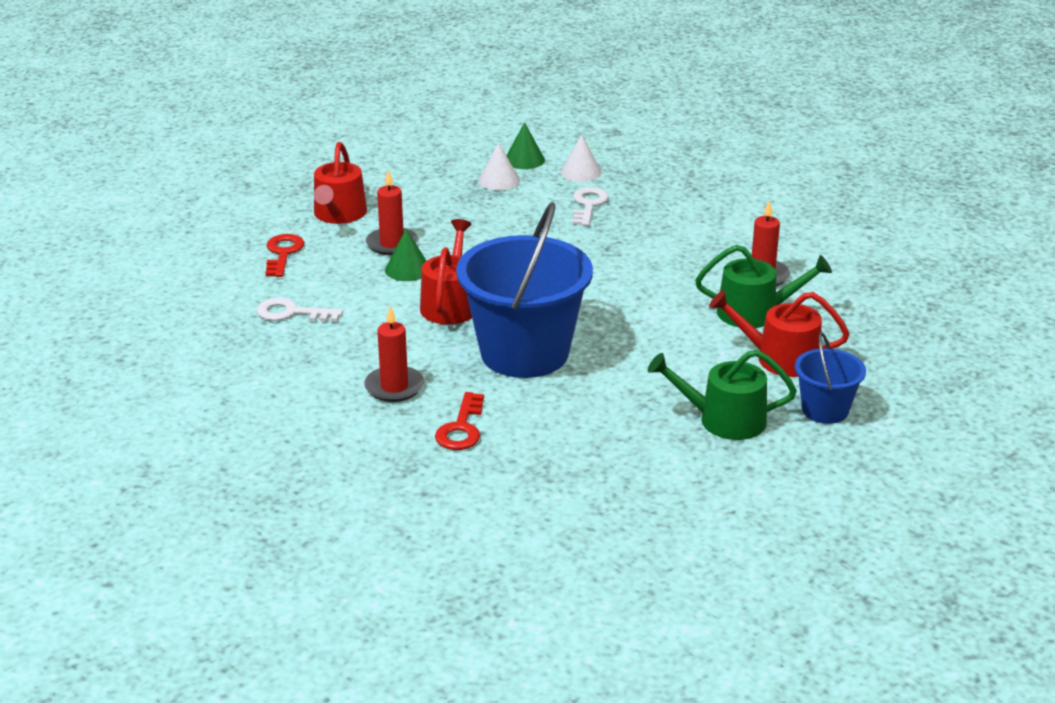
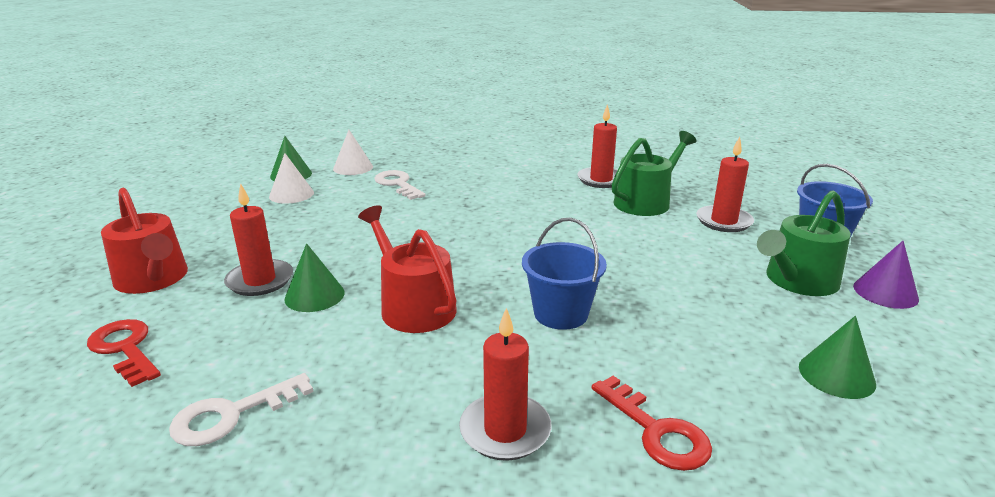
camera: 45 degrees left, 5 degrees down
(524, 353) = (561, 314): blue bucket -> blue bucket, size x0.50
(611, 467) = (836, 375): none -> green cone
(769, 459) = (885, 292): none -> purple cone
(779, 358) = (724, 221): red watering can -> red candle

